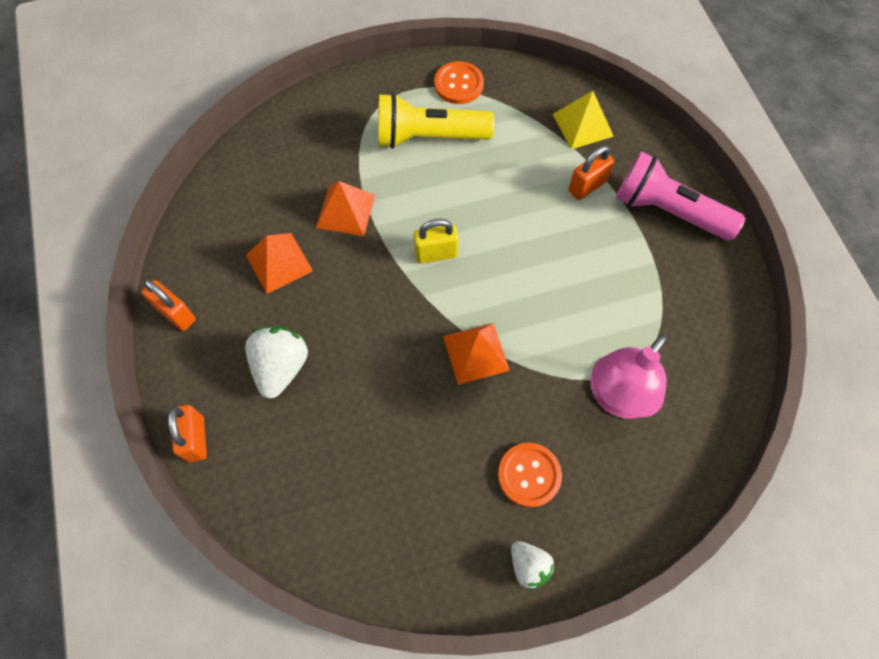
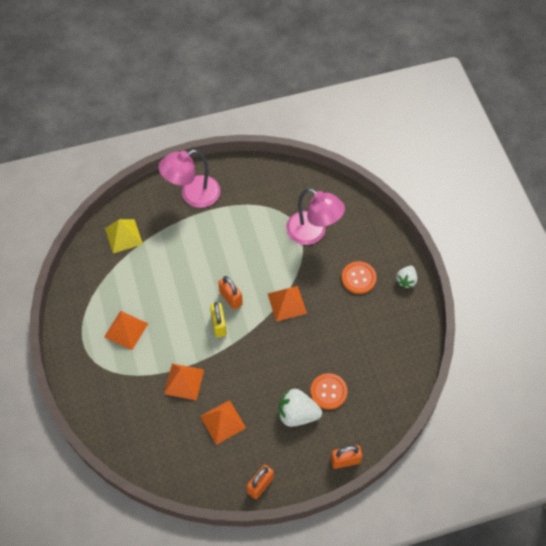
camera: 90 degrees left, 5 degrees down
(429, 137) = (126, 330): yellow flashlight -> orange pyramid
(458, 84) = (81, 310): orange button -> orange button (328, 392)
(529, 566) = (406, 280): white strawberry -> white strawberry turned 150 degrees clockwise
(587, 186) = (172, 237): orange padlock -> orange padlock (231, 298)
(668, 211) = (193, 195): pink flashlight -> pink lamp

